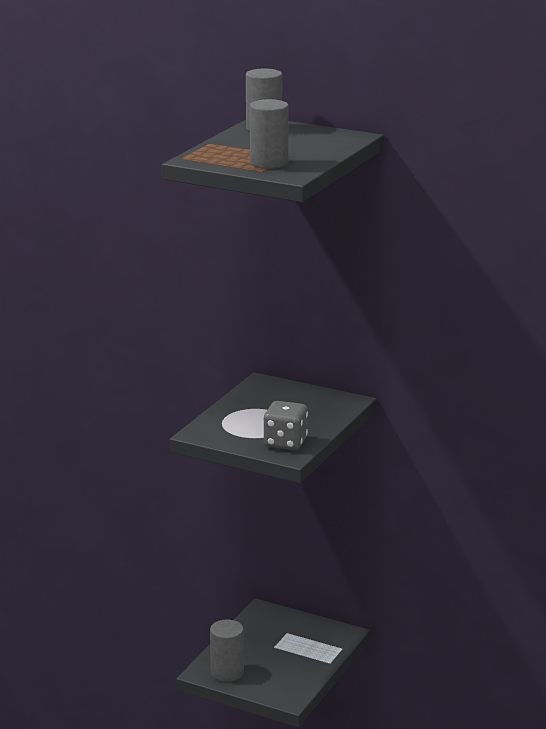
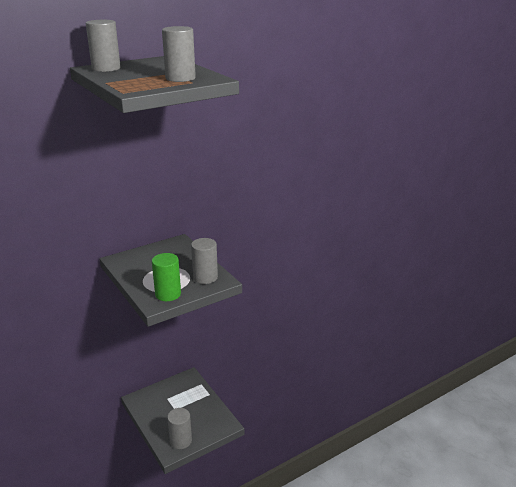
camera: 60 degrees left, 5 degrees up
(224, 434) = (168, 294): none -> green cylinder
(285, 443) = (205, 277): grey dice -> grey cylinder

